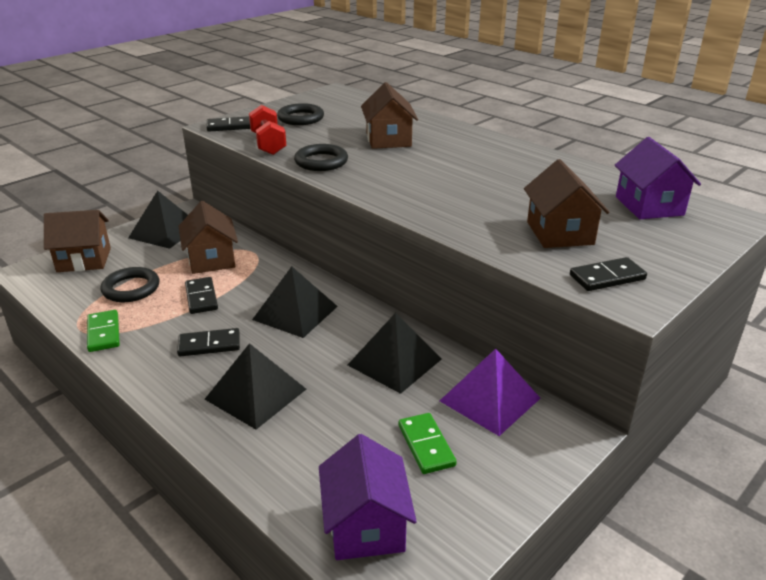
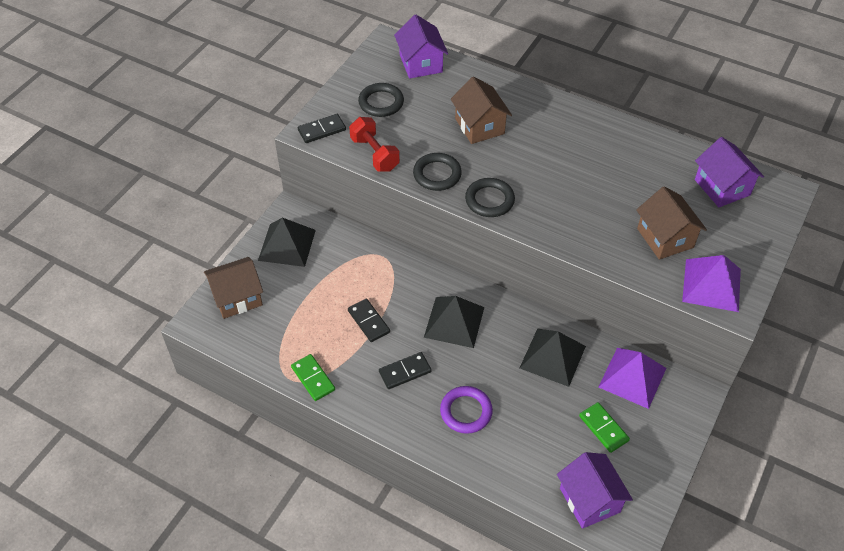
camera: 15 degrees left, 20 degrees up
(131, 288) = (303, 324): black ring -> black ring (489, 200)
(211, 259) = (350, 273): brown house -> none
(255, 394) = (466, 411): black pyramid -> purple ring
(357, 103) = (421, 63): none -> purple house
(607, 277) = (711, 285): black domino -> purple pyramid

